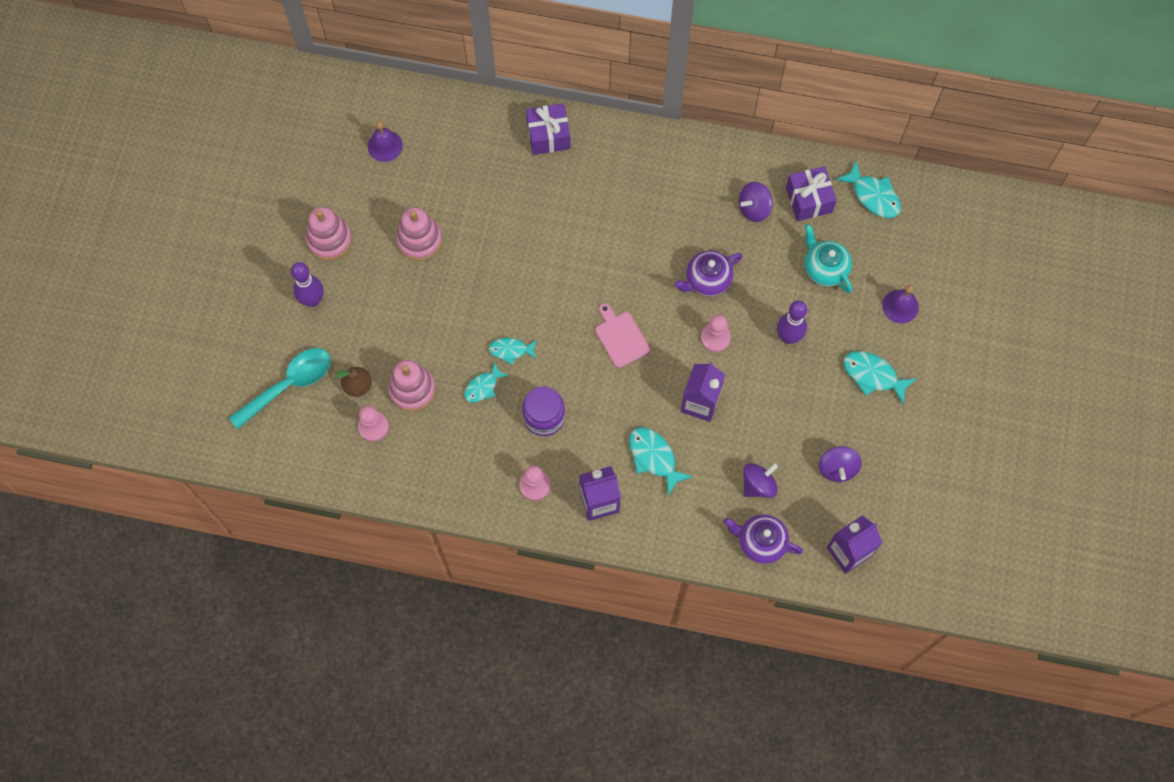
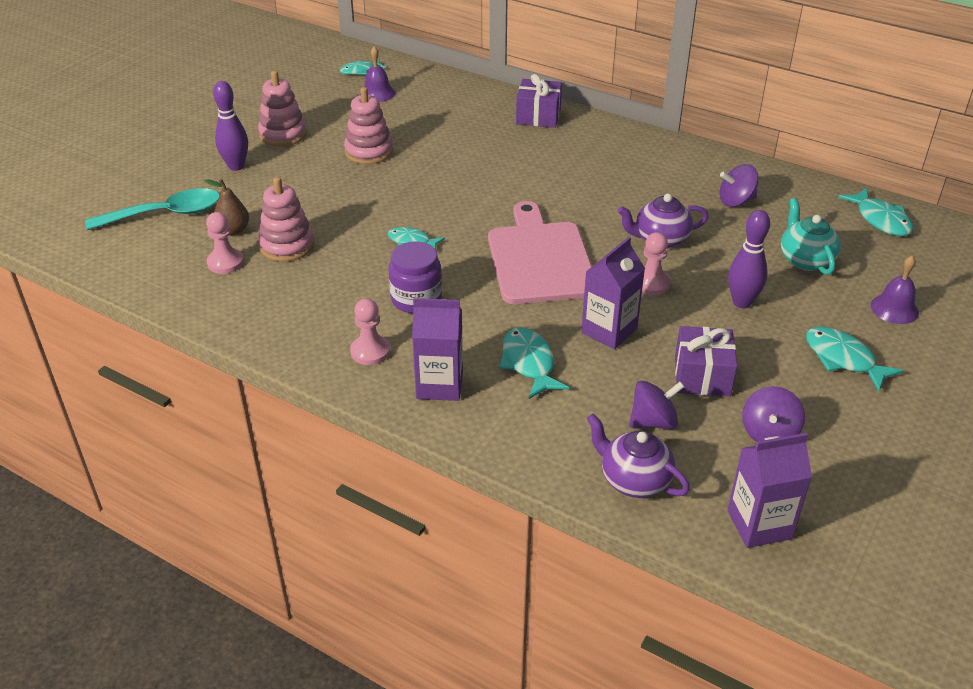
camera: 20 degrees right, 30 degrees down
(483, 387) = (364, 261): turquoise fish -> turquoise fish (360, 71)
(620, 337) = (540, 259): pink cutting board -> pink cutting board, size x1.97
(808, 200) = (802, 208): purple gift -> purple gift (702, 376)

